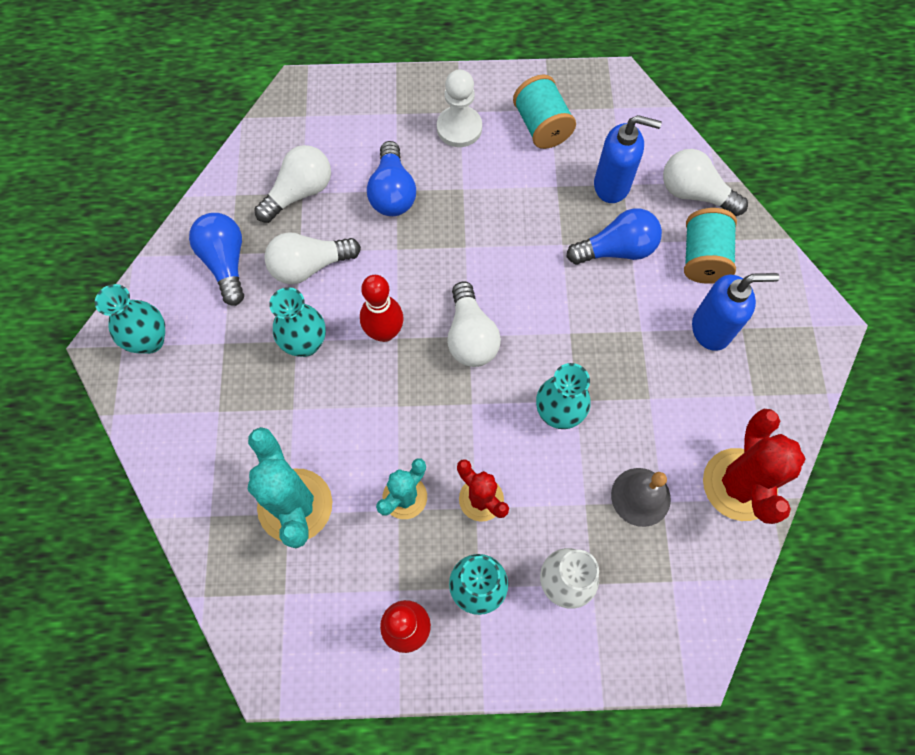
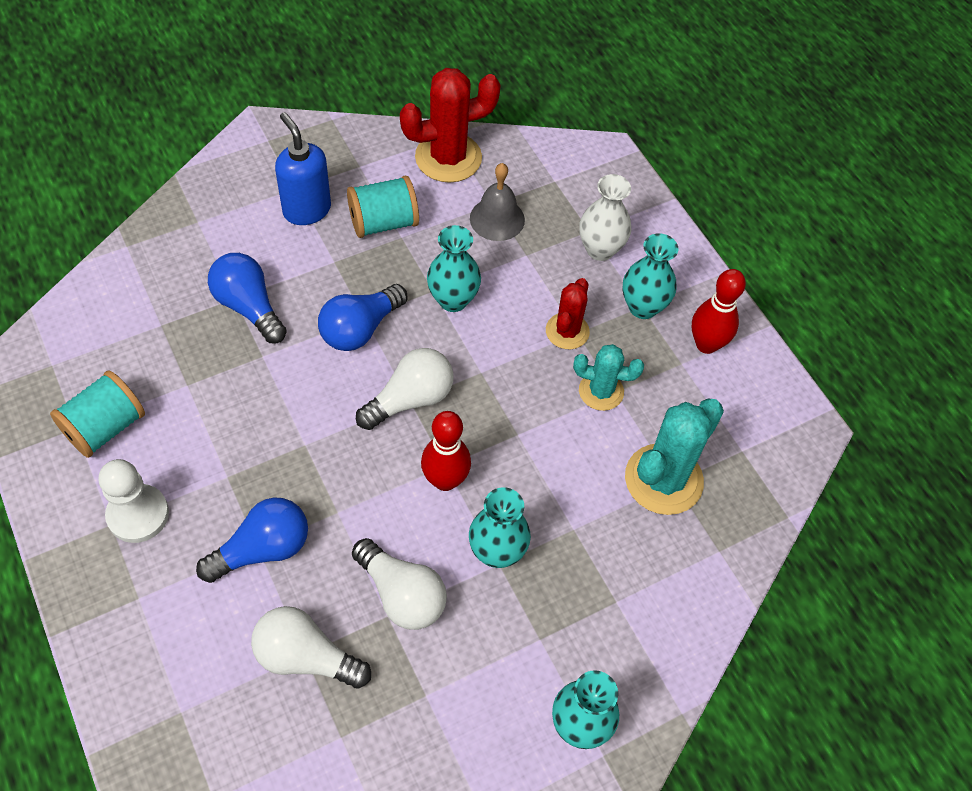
camera: 120 degrees left, 10 degrees down
(226, 263) = (441, 693): blue light bulb -> blue light bulb (360, 329)
(612, 185) = (166, 334): blue soap dispenser -> none
(694, 194) = (149, 260): white light bulb -> none
(703, 258) = (228, 235): turquoise spool -> turquoise spool (383, 223)

